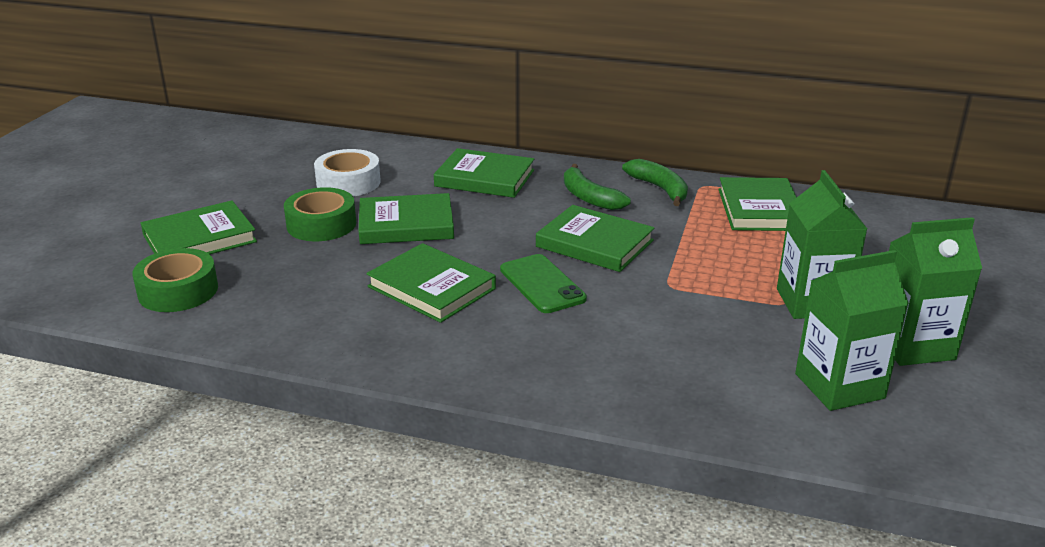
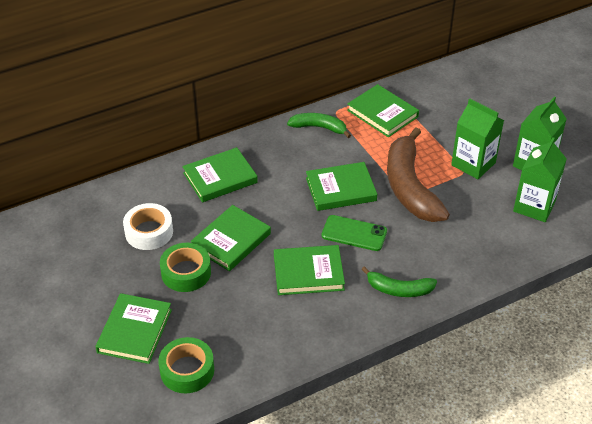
camera: 45 degrees left, 15 degrees up
(589, 197) = (294, 157): green banana -> green banana (398, 289)
(685, 281) = (410, 186): none -> brown banana

